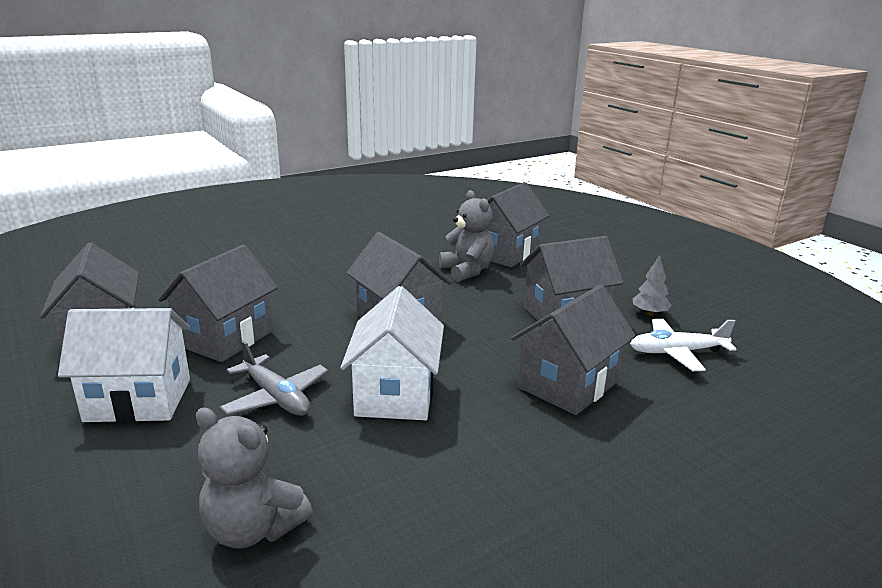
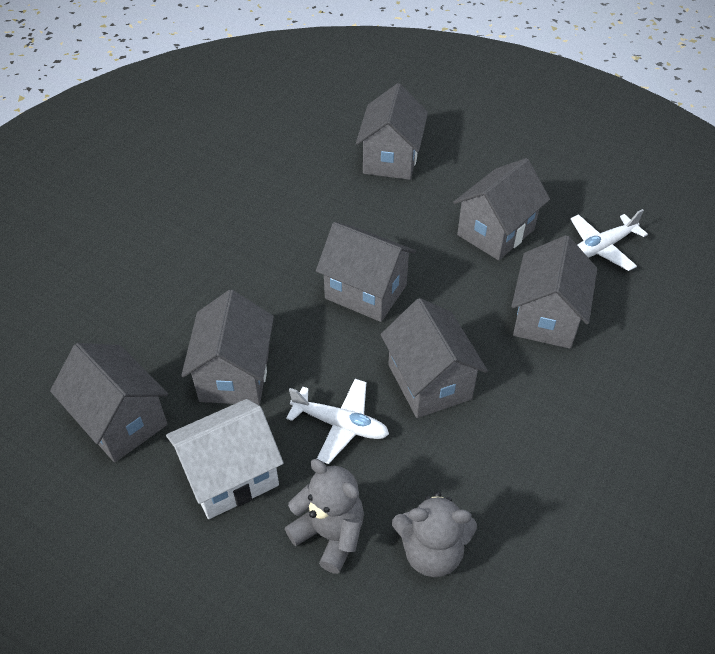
camera: 25 degrees left, 25 degrees up
(276, 397) = (340, 424): grey plane -> white plane
(395, 394) = (429, 382): white house -> grey house
(467, 271) = (375, 199): grey teddy bear -> grey teddy bear (330, 534)
(649, 313) = (557, 205): grey tree -> none

